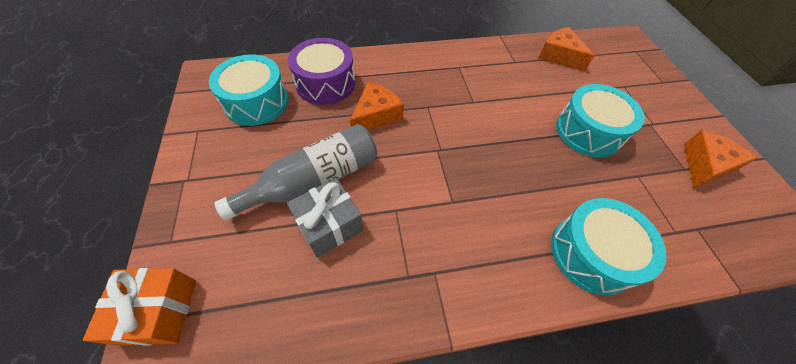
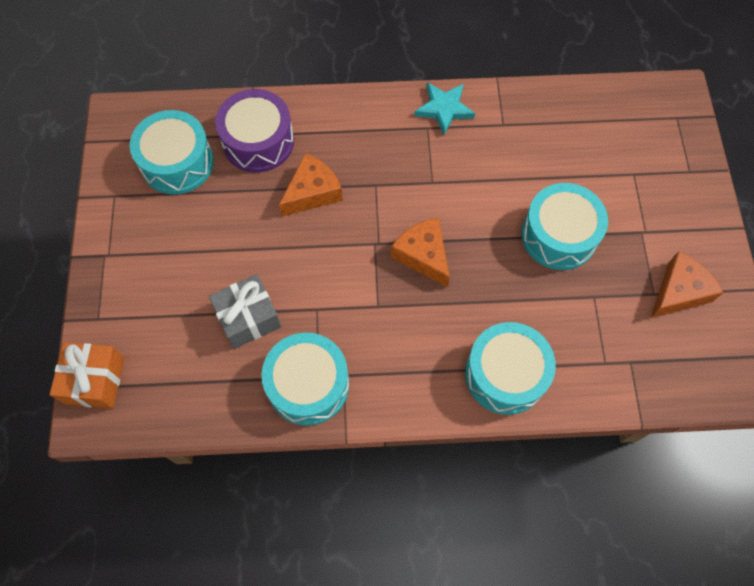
camera: 10 degrees right, 10 degrees up
(313, 180) = (236, 268): grey bottle -> none
(399, 287) = (308, 385): none -> turquoise drum
(468, 55) = (444, 109): none -> turquoise star
(559, 56) = (565, 119): orange cheese -> orange cheese (423, 255)

